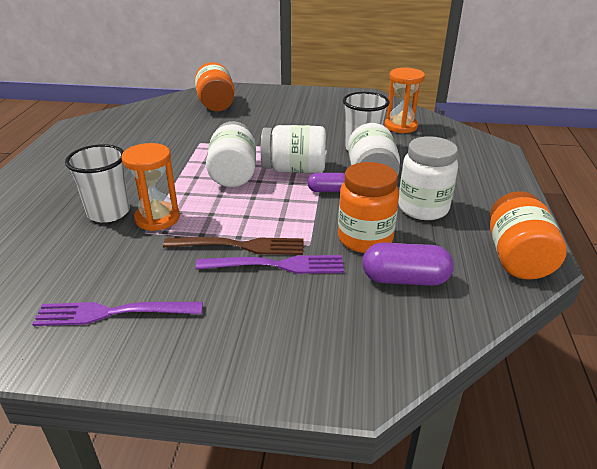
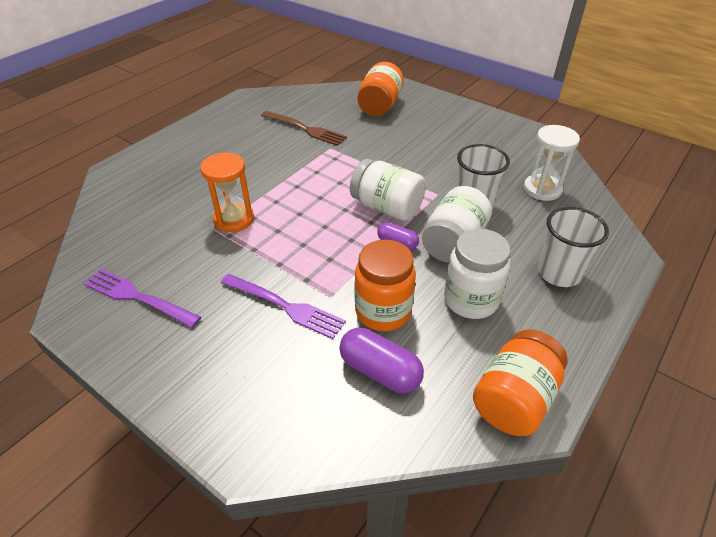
camera: 30 degrees right, 10 degrees up
(108, 212) = (204, 200): white cup -> white cup (559, 273)
(233, 174) = (329, 194): white jar -> none
(240, 246) = (273, 274): brown fork -> brown fork (305, 129)
(400, 126) = (542, 189): orange hourglass -> white hourglass

